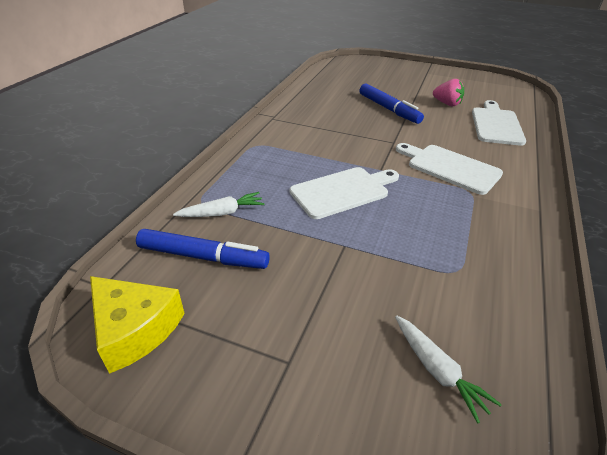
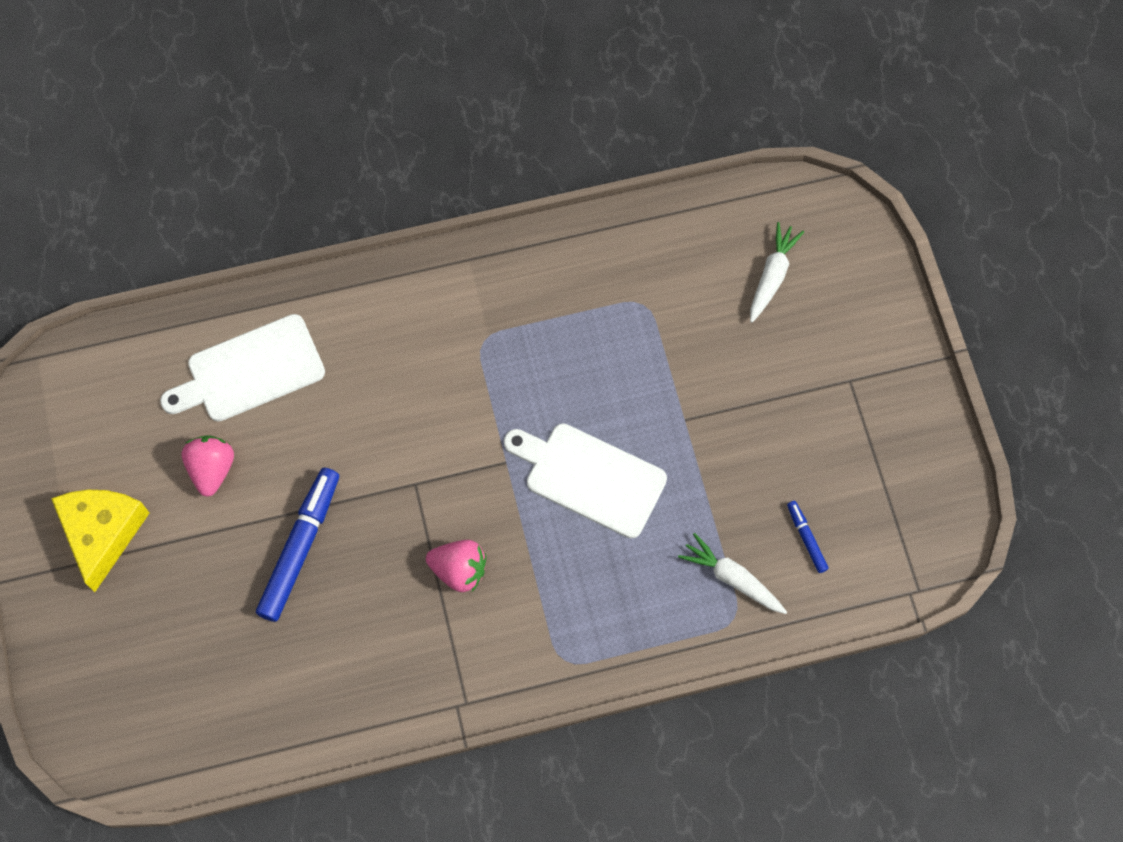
camera: 125 degrees left, 30 degrees up
(134, 329) = (920, 518): yellow cheese -> yellow cheese (102, 533)
(203, 257) = (806, 538): blue marker -> blue marker, size x0.48
(335, 137) = (459, 570): none -> pink strawberry
(450, 168) = (438, 384): white cutting board -> none

